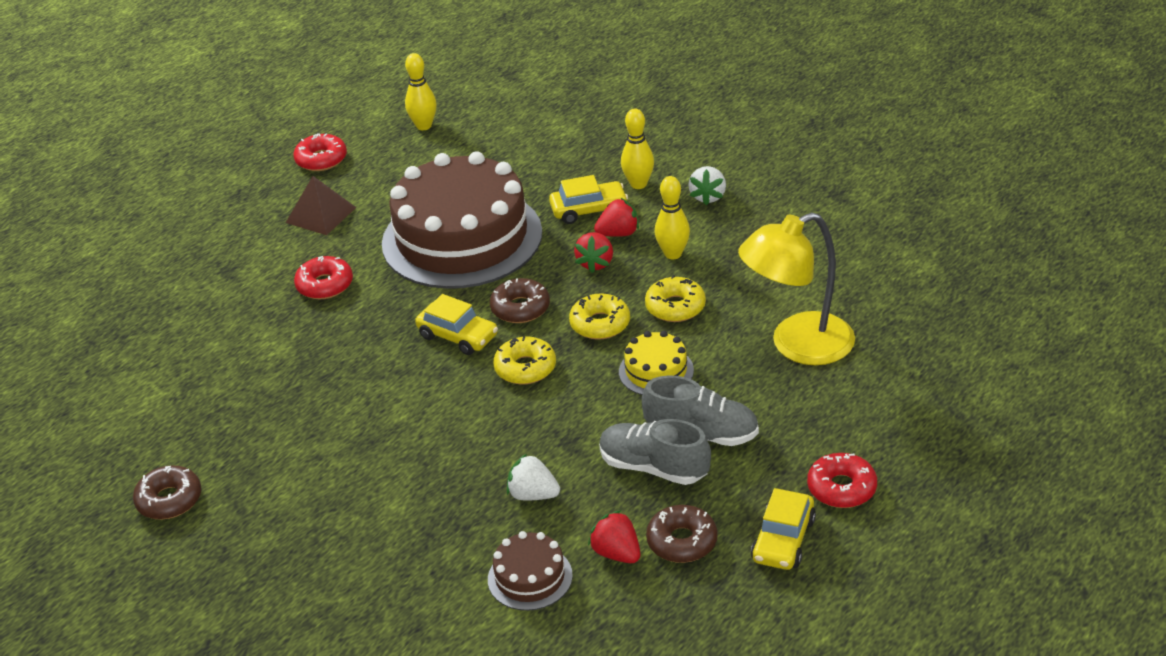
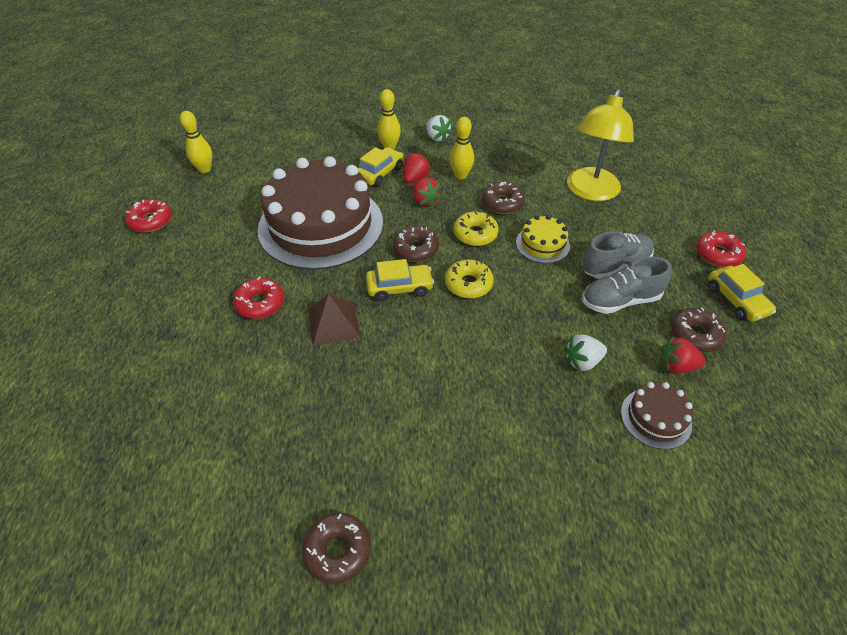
camera: 45 degrees left, 10 degrees up
(320, 215) = (196, 257): brown pyramid -> brown pyramid (333, 323)
(675, 307) = (502, 203): yellow donut -> brown donut

